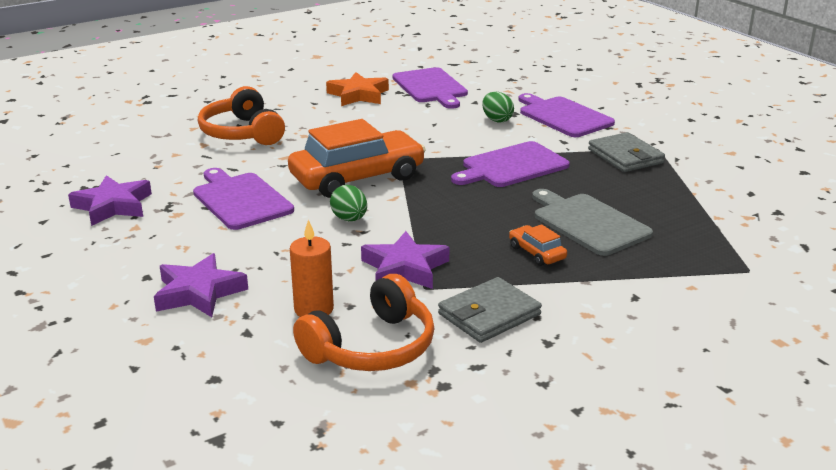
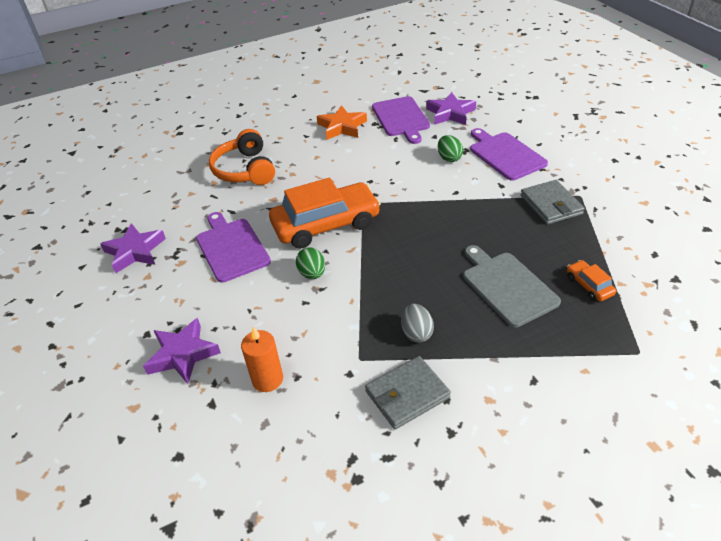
camera: 10 degrees right, 15 degrees up
(372, 347) = (306, 428): orange headphones -> none
(405, 268) = (347, 334): purple star -> purple star (450, 113)
(489, 264) = (416, 333): none -> grey egg
(511, 166) = (453, 214): purple cutting board -> none
(536, 253) = (458, 321): orange car -> orange car (589, 285)

